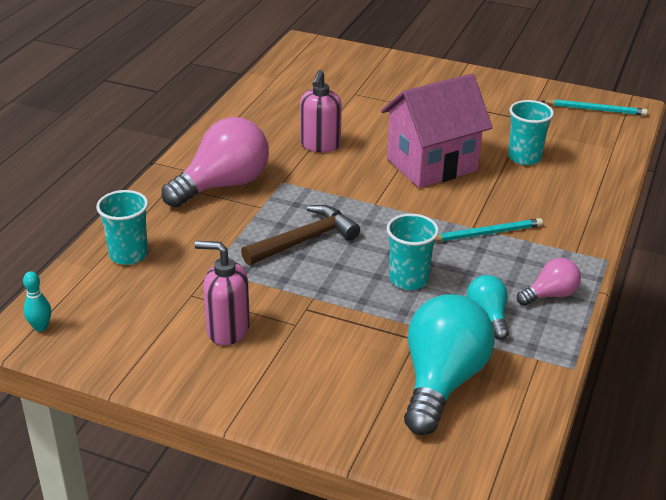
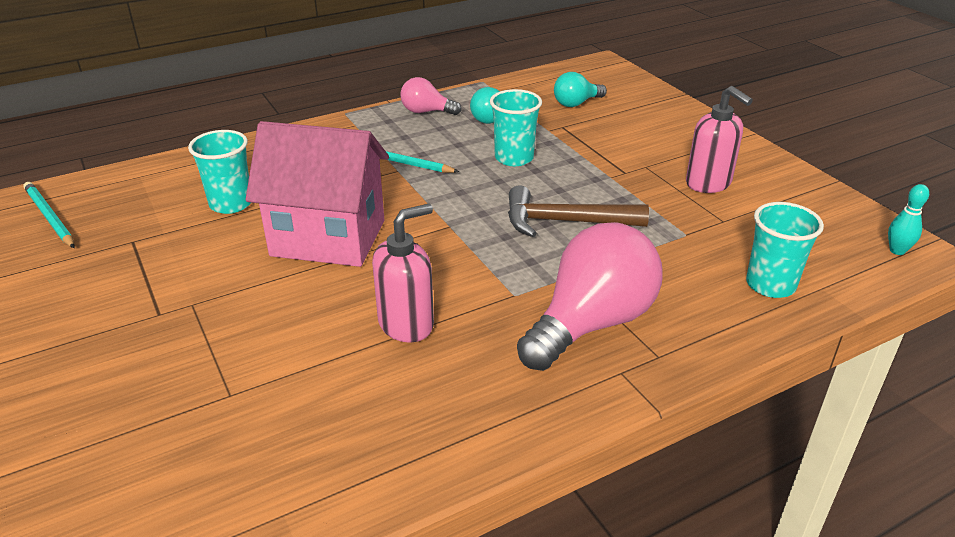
camera: 140 degrees left, 0 degrees up
(223, 185) = (591, 323): pink light bulb -> pink light bulb turned 135 degrees clockwise
(442, 381) = (576, 103): turquoise light bulb -> turquoise light bulb, size x0.51

